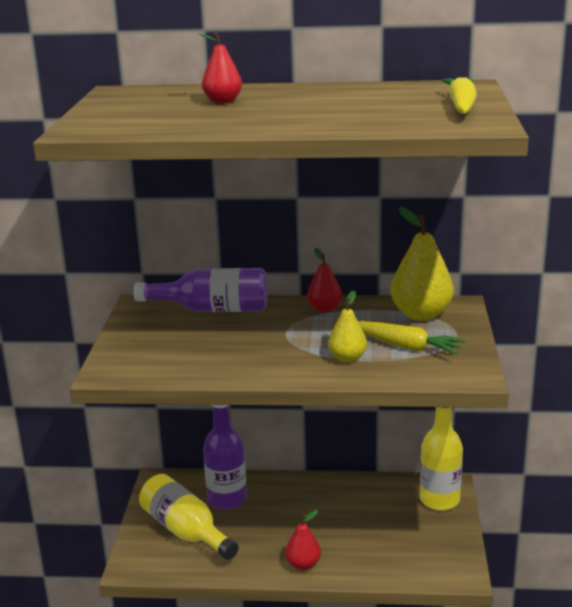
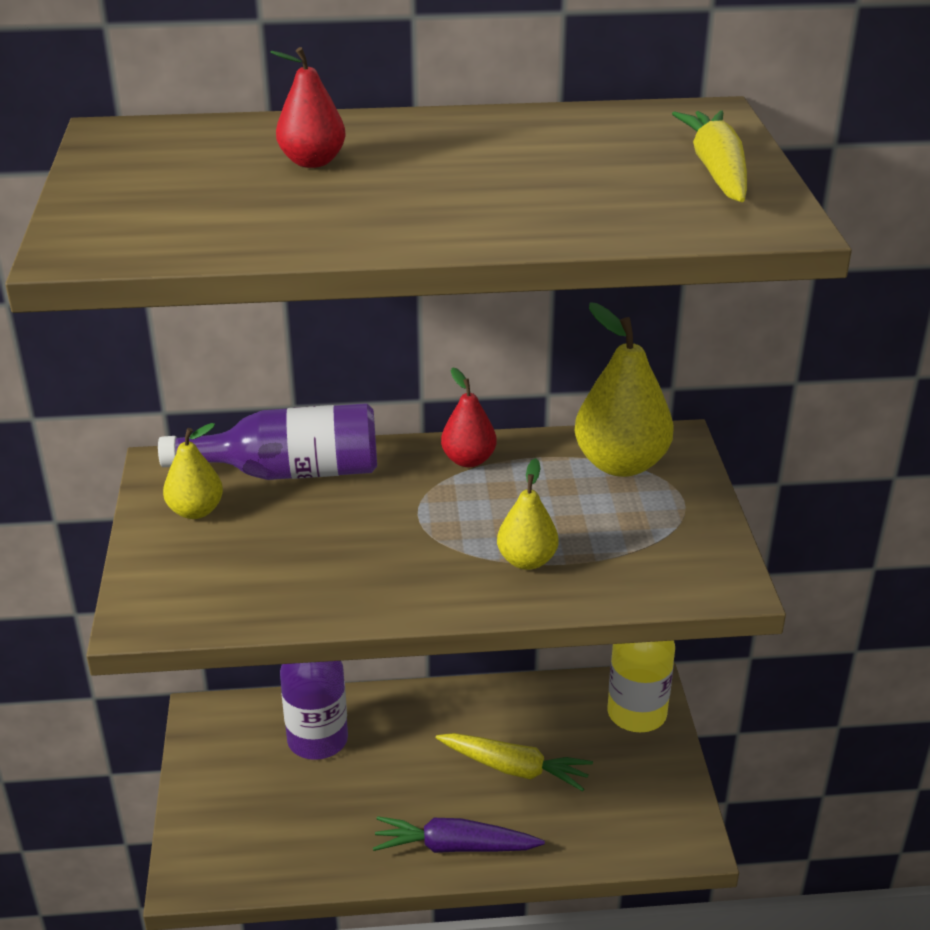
camera: 10 degrees left, 10 degrees up
(151, 325) = (196, 511): none -> yellow pear
(186, 531) = (263, 804): yellow bottle -> none
(303, 564) = (454, 847): red pear -> purple carrot
(406, 346) = (612, 531): yellow carrot -> yellow carrot (514, 768)

